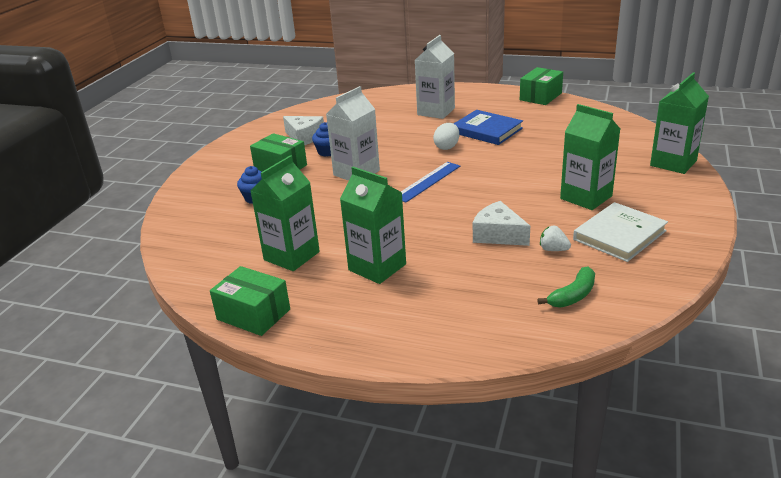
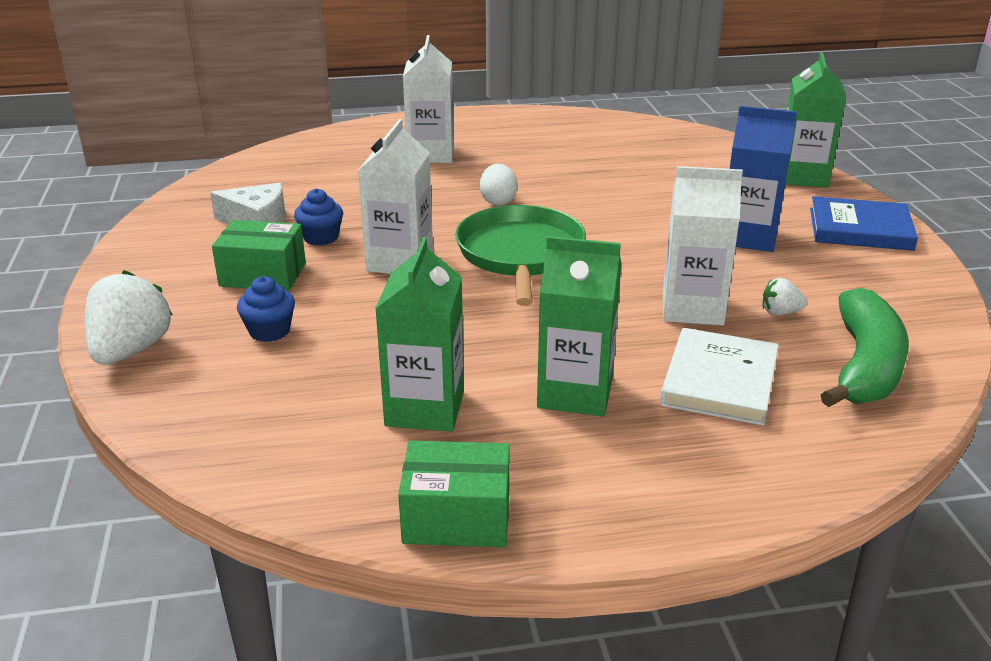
camera: 30 degrees left, 0 degrees up
(187, 194) = (131, 350): none -> white strawberry
(427, 181) = (520, 254): blue ruler -> green pan
(486, 130) = (531, 170): blue book -> blue book (860, 229)
(498, 235) = (692, 308): white cheese -> white carton
(540, 96) = (556, 115): green box -> none
(573, 295) = (865, 366): green banana -> green banana, size x1.83
(586, 197) = (748, 237): green carton -> blue carton
(619, 235) = (836, 277): white book -> white book (719, 381)

